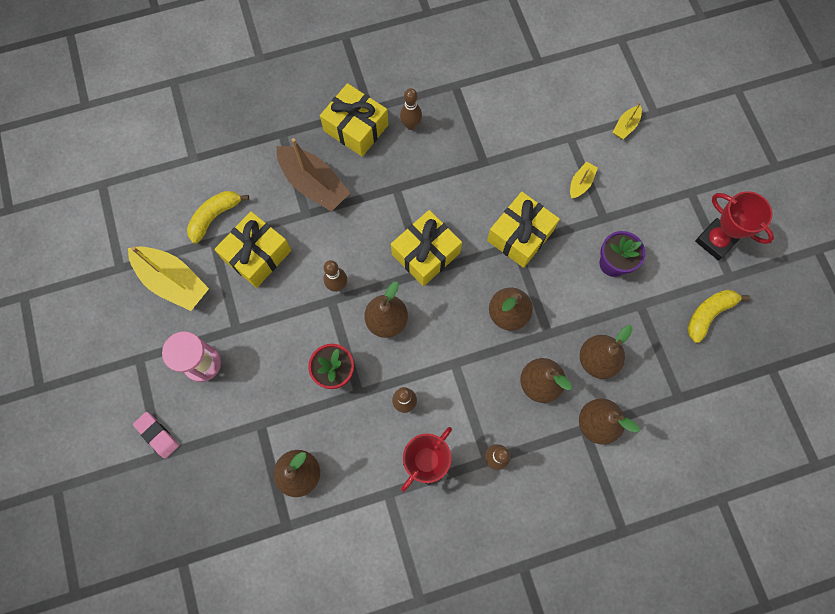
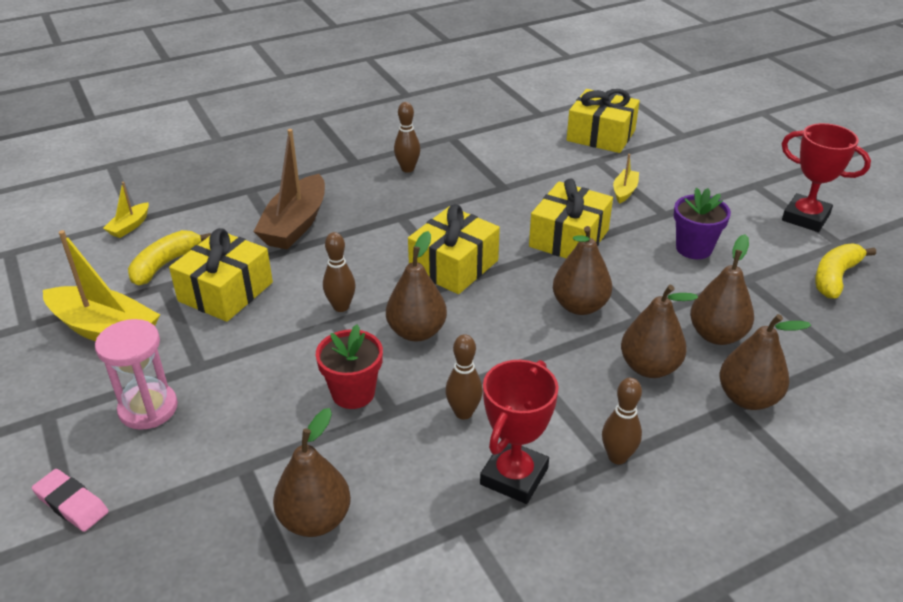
camera: 10 degrees left, 35 degrees down
(314, 184) = (295, 224): brown boat -> brown boat turned 75 degrees clockwise
(356, 128) = (341, 177): yellow gift -> yellow gift (601, 135)
(625, 126) = (656, 147): yellow boat -> yellow boat (129, 226)

